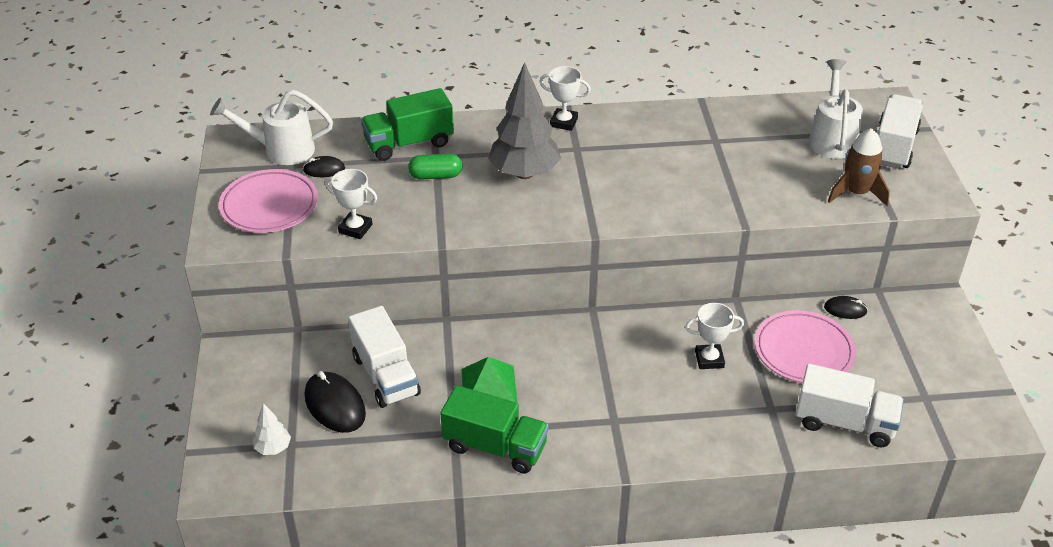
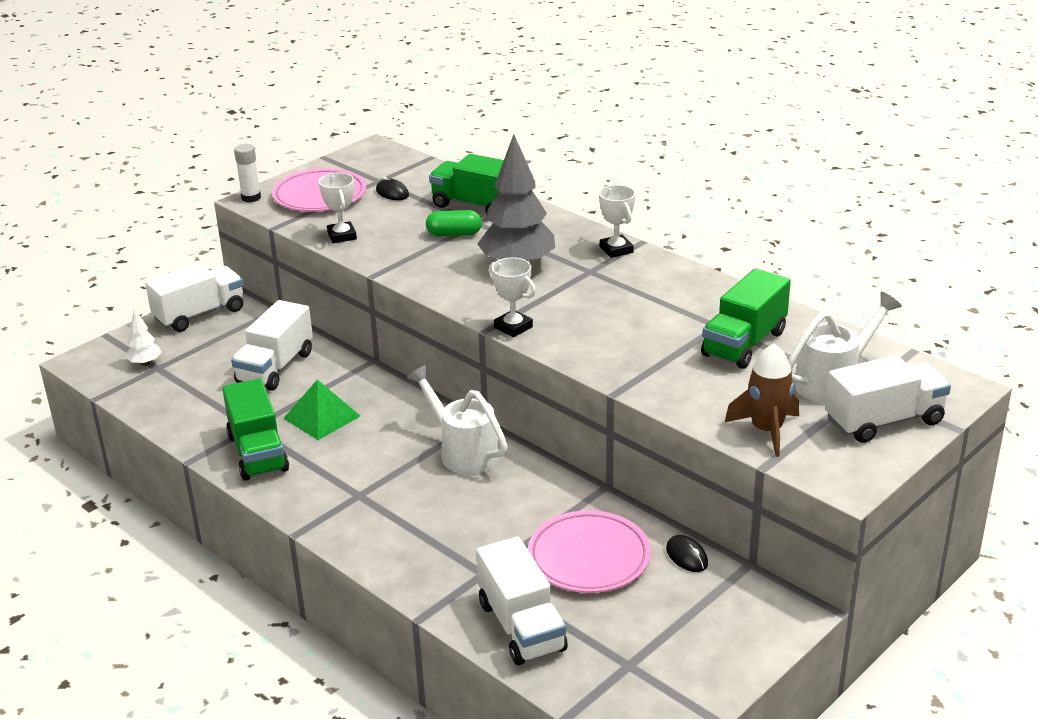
camera: 50 degrees right, 10 degrees down
(213, 242) = (251, 198): none -> white glue stick
(241, 377) = (200, 314): none -> white truck
(281, 150) = (389, 169): white watering can -> white watering can (463, 452)
(335, 405) = (217, 364): black mouse -> none
(436, 176) = (454, 234): green capsule -> green capsule turned 45 degrees counterclockwise
(709, 359) = (502, 508): white trophy -> white trophy (513, 327)
(749, 143) = (744, 343): none -> green truck

